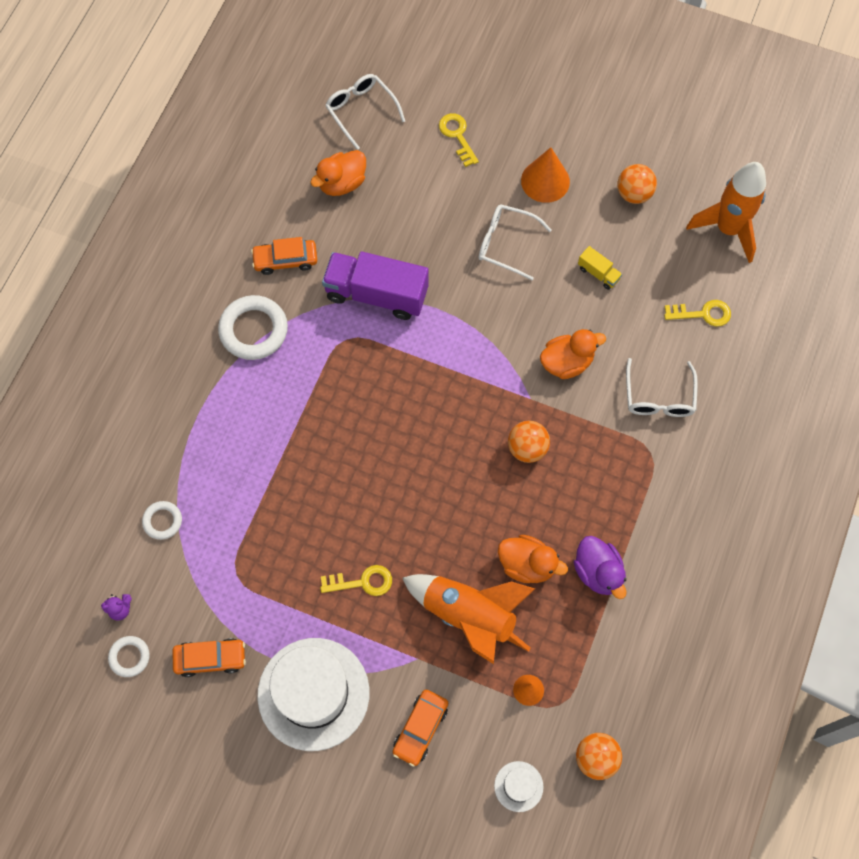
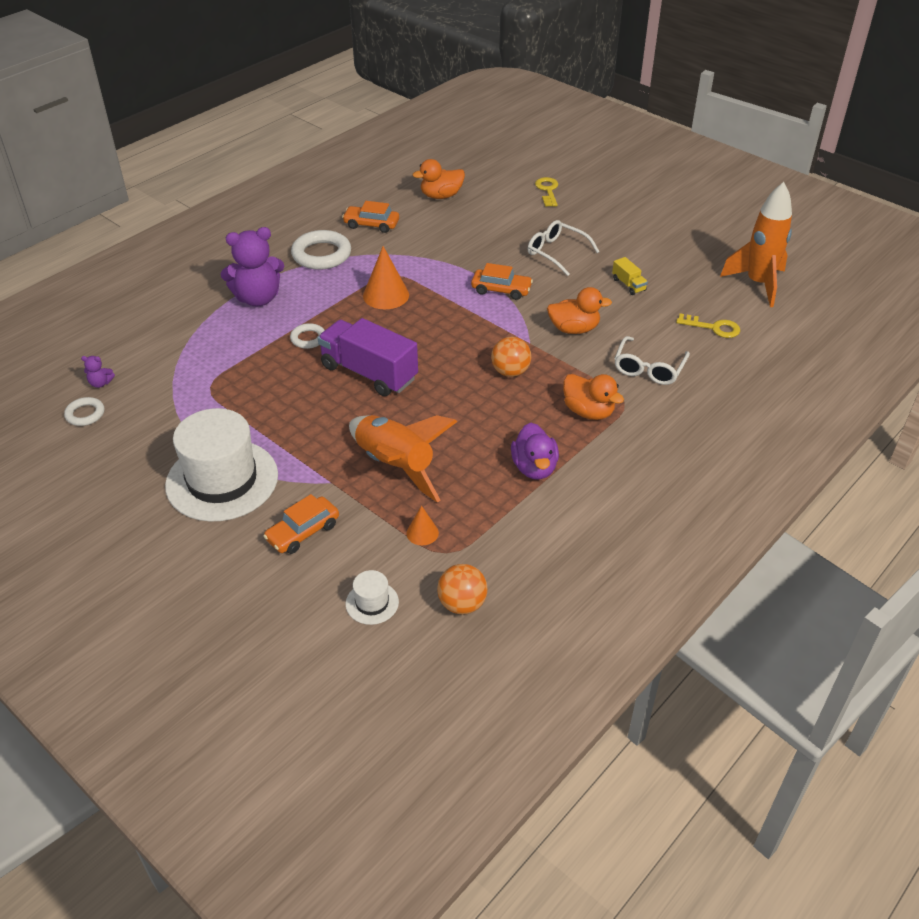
camera: 20 degrees right, 25 degrees down
(162, 521) = (173, 341): white ring -> white ring (308, 338)
(210, 658) = (150, 433): orange car -> orange car (501, 290)
(219, 425) = (258, 298): none -> purple teddy bear
(361, 111) = (478, 165): white glasses -> none
(362, 582) = (313, 419): yellow key -> none
(376, 294) = (432, 257): purple truck -> purple truck (369, 373)
(527, 565) = (469, 445): orange duck -> orange duck (588, 411)
(545, 181) = (608, 226): orange cone -> orange cone (386, 295)
(634, 194) = (681, 248): orange ball -> none

